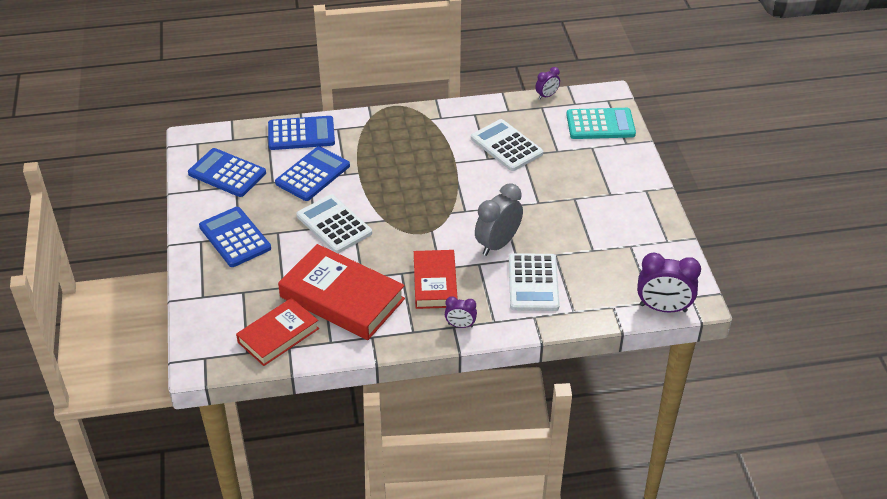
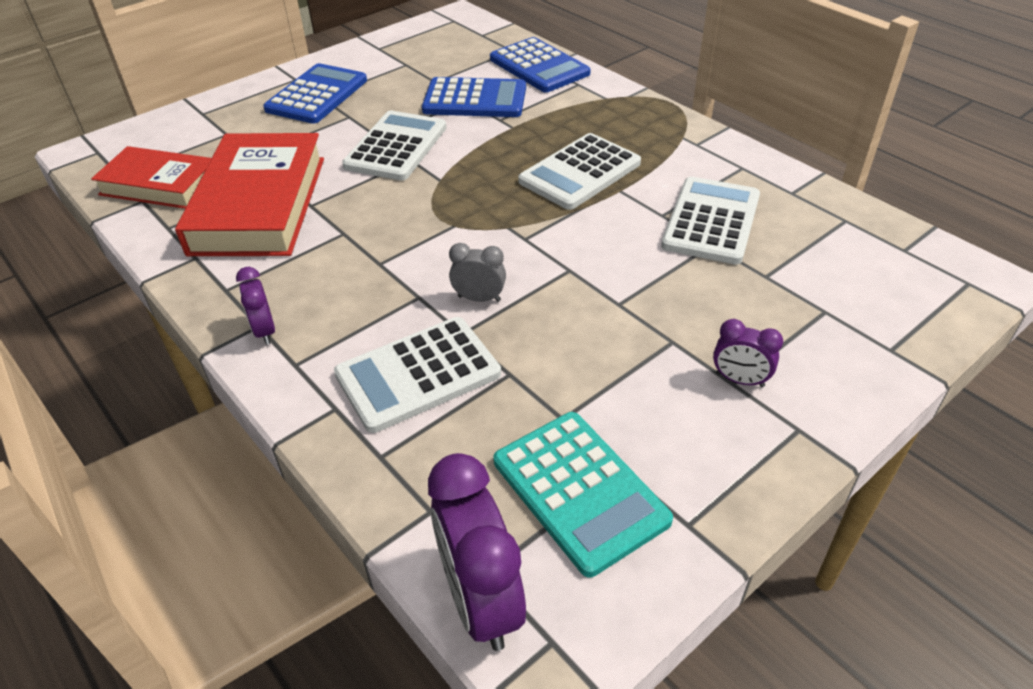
camera: 60 degrees right, 0 degrees up
(227, 173) = (421, 52): blue calculator -> none
(427, 168) = (580, 172): none -> white calculator
(435, 283) = (343, 270): red book -> none
(497, 244) = (479, 298): grey clock -> grey clock, size x0.53
(547, 96) = (879, 214): purple clock -> purple clock (739, 380)
(600, 124) = (895, 298): turquoise calculator -> turquoise calculator (580, 491)

